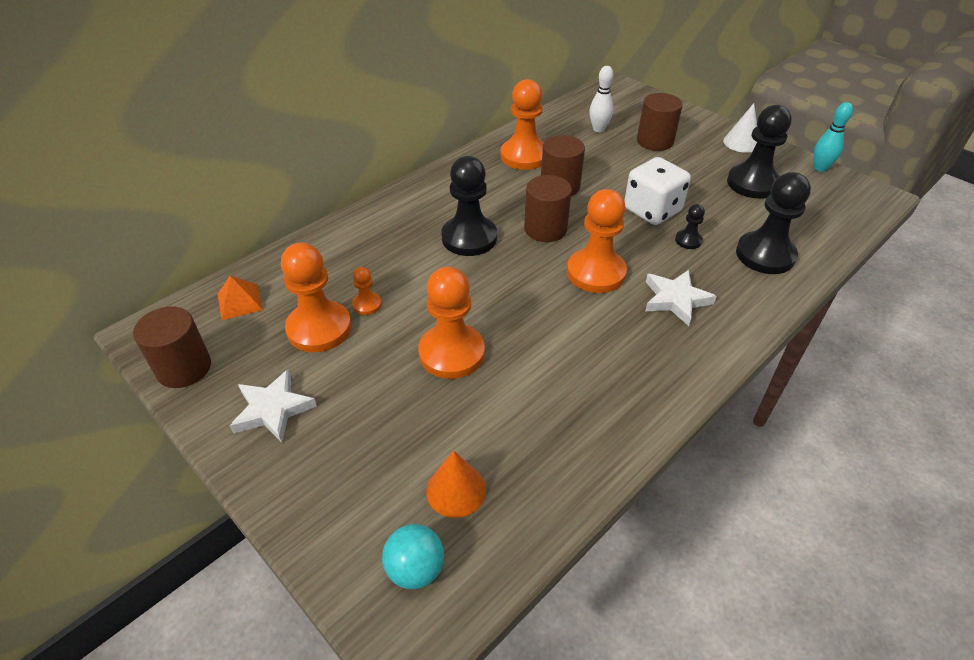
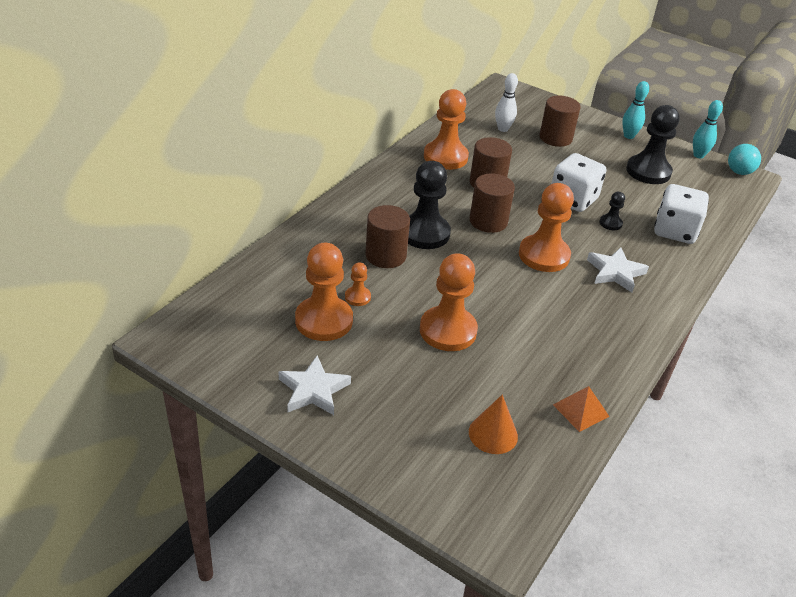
camera: 15 degrees left, 5 degrees down
(184, 368) = (216, 364): brown cylinder -> brown cylinder (385, 255)
(239, 302) = (239, 304): orange pyramid -> orange pyramid (580, 410)
(415, 569) = (484, 493): turquoise ball -> turquoise ball (739, 172)
(741, 142) = (629, 136): white cone -> turquoise bowling pin
(765, 255) = (675, 231): black pawn -> white dice

